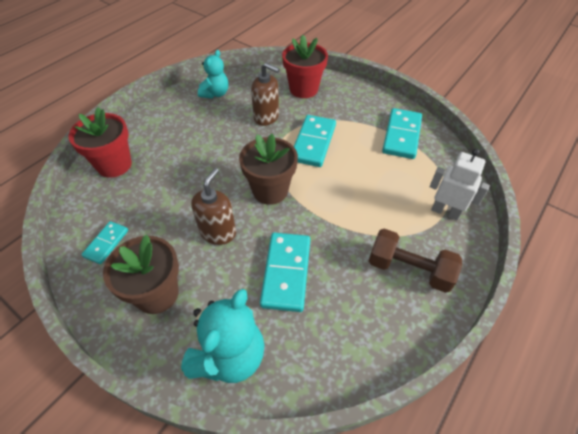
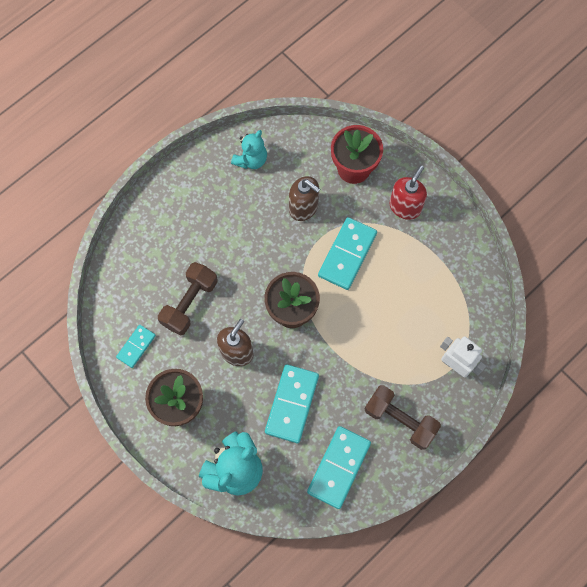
camera: 10 degrees right, 20 degrees up
(114, 165) = (140, 252): red flower pot -> none
(165, 198) = (190, 303): none -> brown dumbbell
(354, 106) = (405, 207): none -> red soap dispenser
(402, 135) = (445, 260): turquoise domino -> turquoise domino (339, 467)

